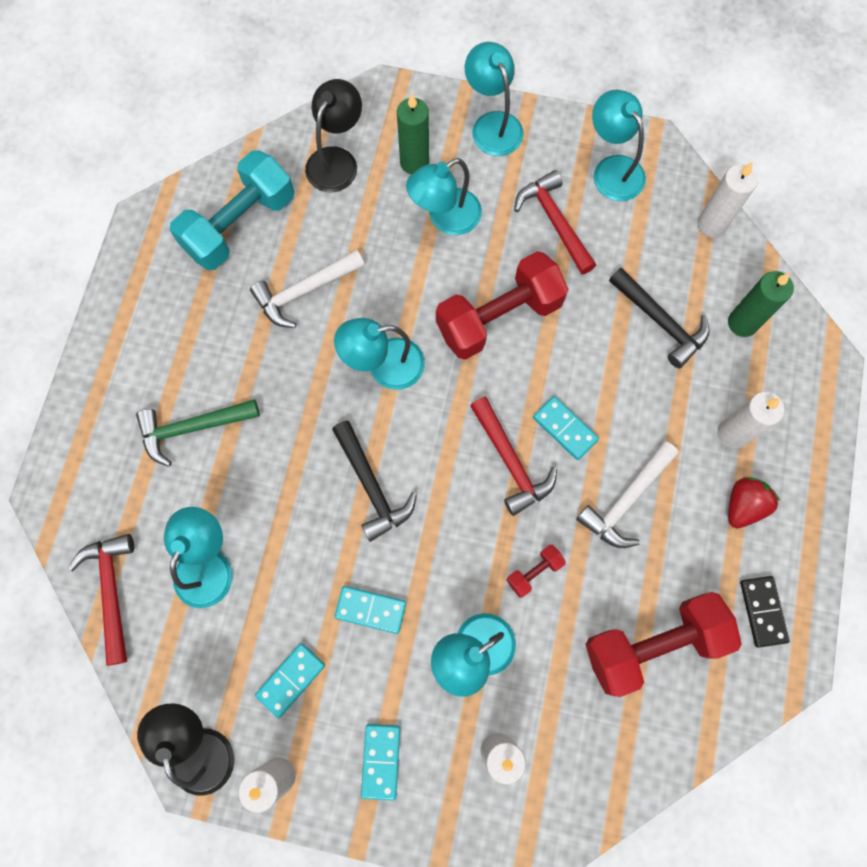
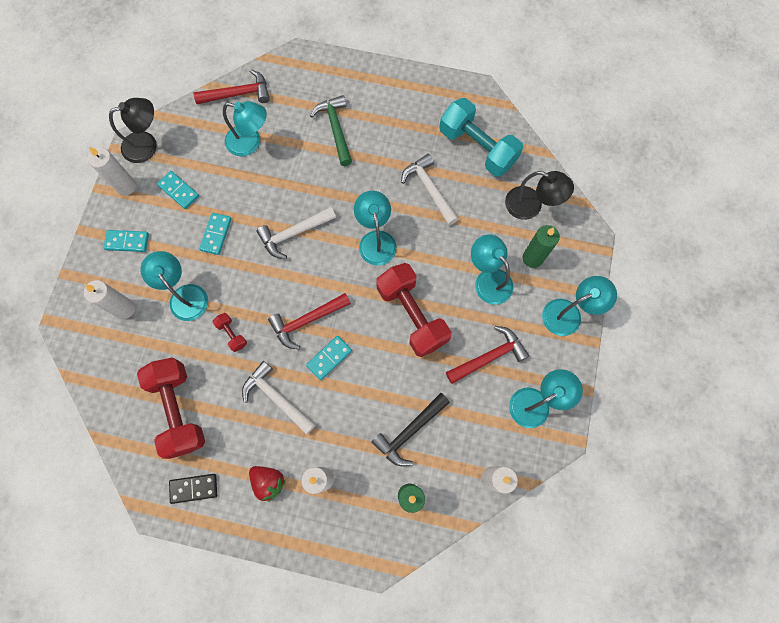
camera: 90 degrees right, 0 degrees up
(372, 486) = (294, 234): black hammer -> white hammer

